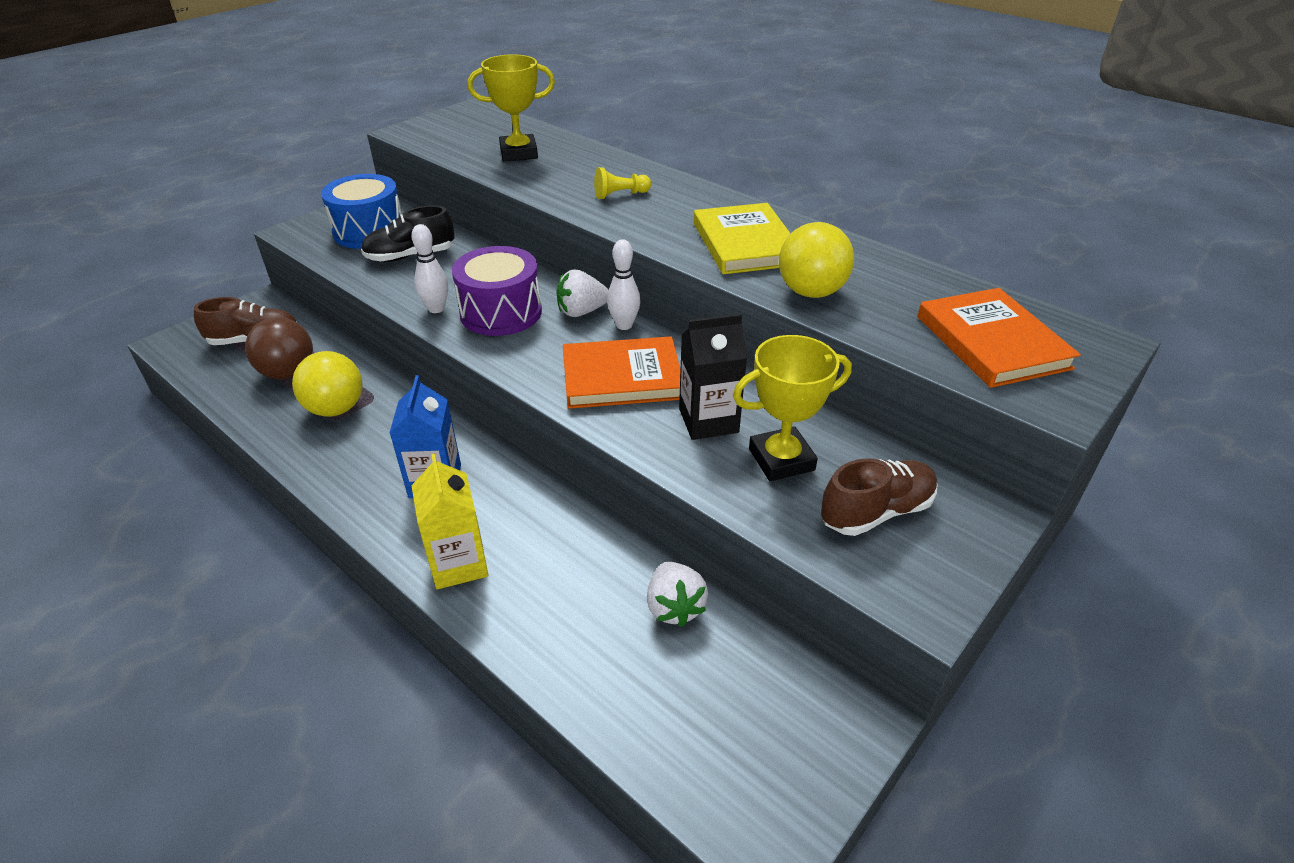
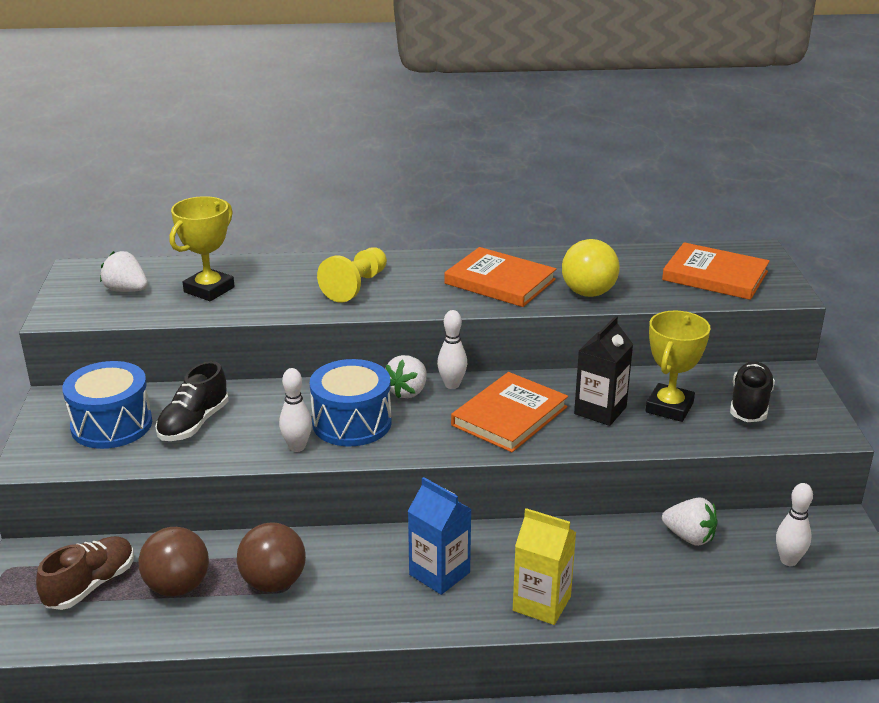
camera: 45 degrees left, 10 degrees down
(336, 409) = (273, 582): yellow ball -> brown ball
(471, 132) = (126, 290): none -> white strawberry
(501, 312) = (352, 423): purple drum -> blue drum
(620, 195) = (356, 286): yellow pawn -> yellow pawn, size x1.62
(734, 711) = (788, 560): none -> white bowling pin
(745, 243) = (500, 282): yellow book -> orange book
(876, 512) = (749, 405): brown shoe -> black shoe

